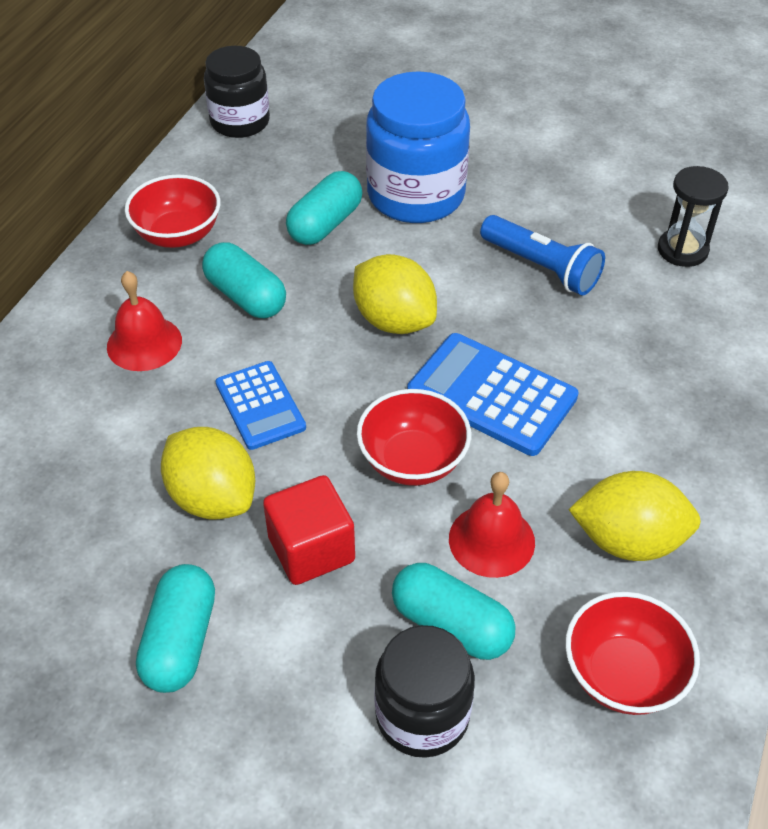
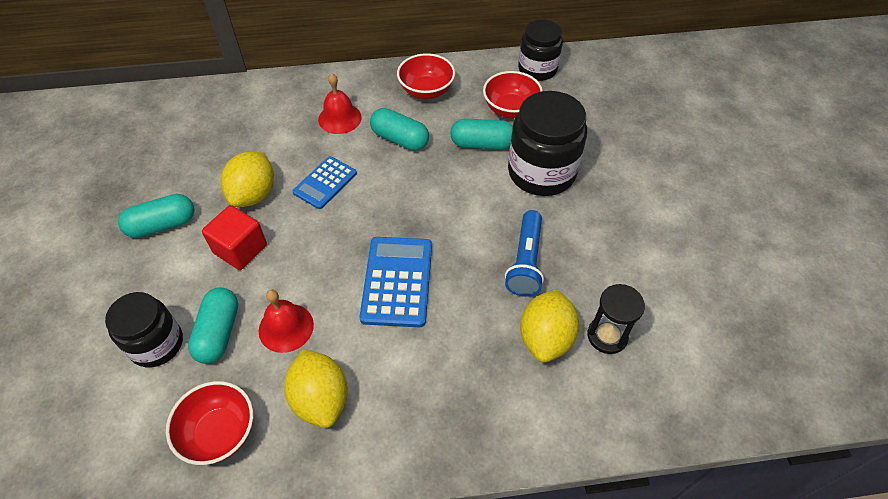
camera: 60 degrees right, 5 degrees up
(245, 296) = (400, 139): turquoise capsule -> turquoise capsule turned 75 degrees counterclockwise
(394, 320) = (426, 210): yellow lemon -> yellow lemon (545, 338)
(413, 460) = (324, 265): red bowl -> red bowl (510, 109)
(416, 195) = (541, 172): blue jar -> black jar

